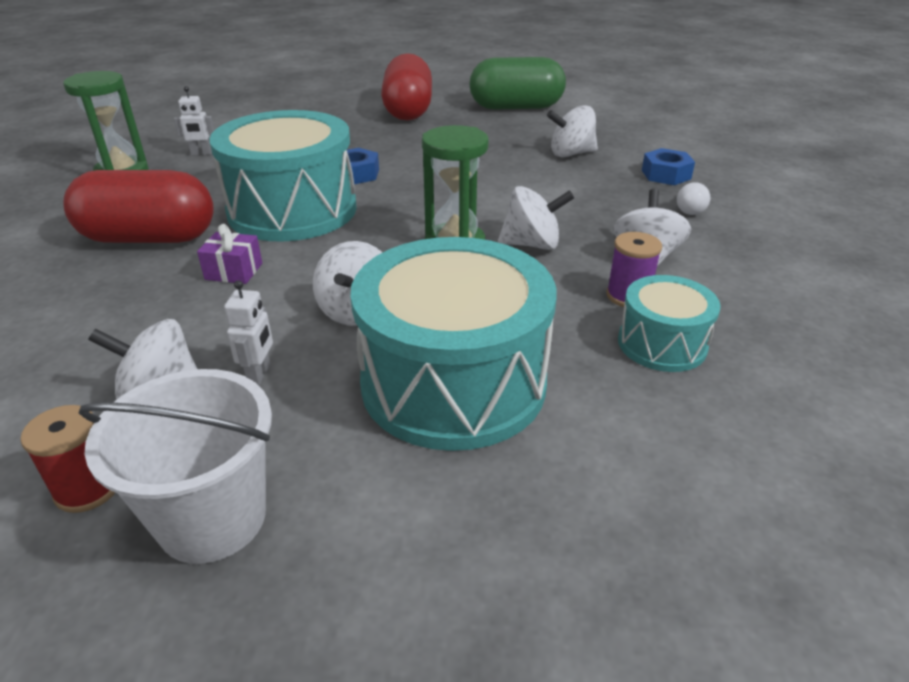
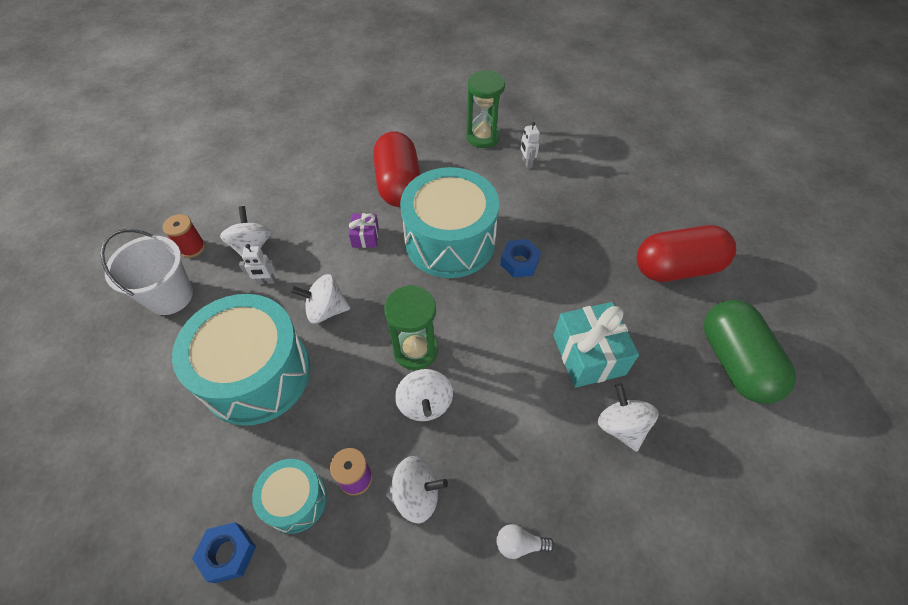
camera: 80 degrees right, 20 degrees up
(492, 156) = (588, 355): none -> turquoise gift
(666, 174) = (598, 525): blue nut -> blue nut (228, 553)

